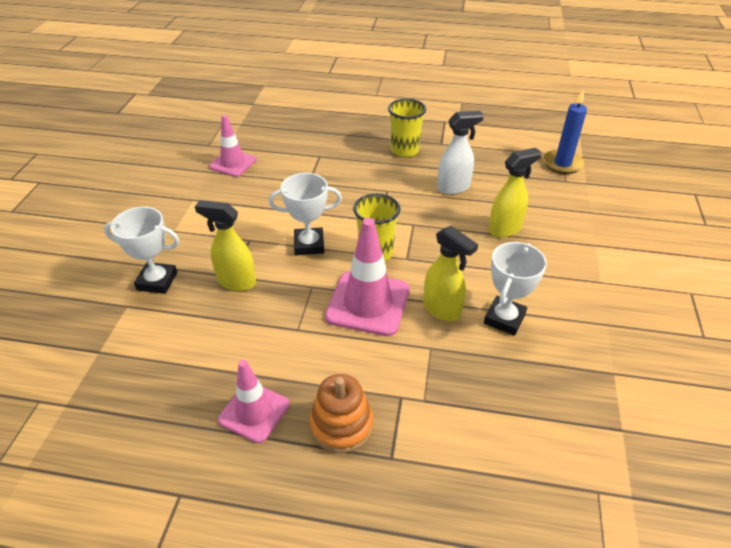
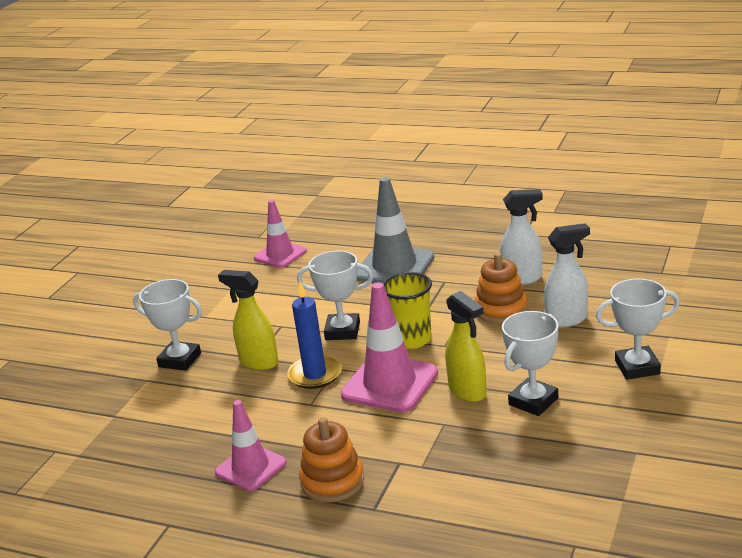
camera: 15 degrees right, 15 degrees down
(339, 176) = (394, 267): none -> grey traffic cone
(404, 150) = (477, 241): yellow cup -> none
(445, 219) = (501, 309): none -> orange stacking toy
(505, 229) = (567, 320): yellow spray bottle -> white spray bottle
(562, 164) = (665, 255): blue candle -> blue candle (315, 375)
(581, 278) = (637, 367): none -> white trophy

